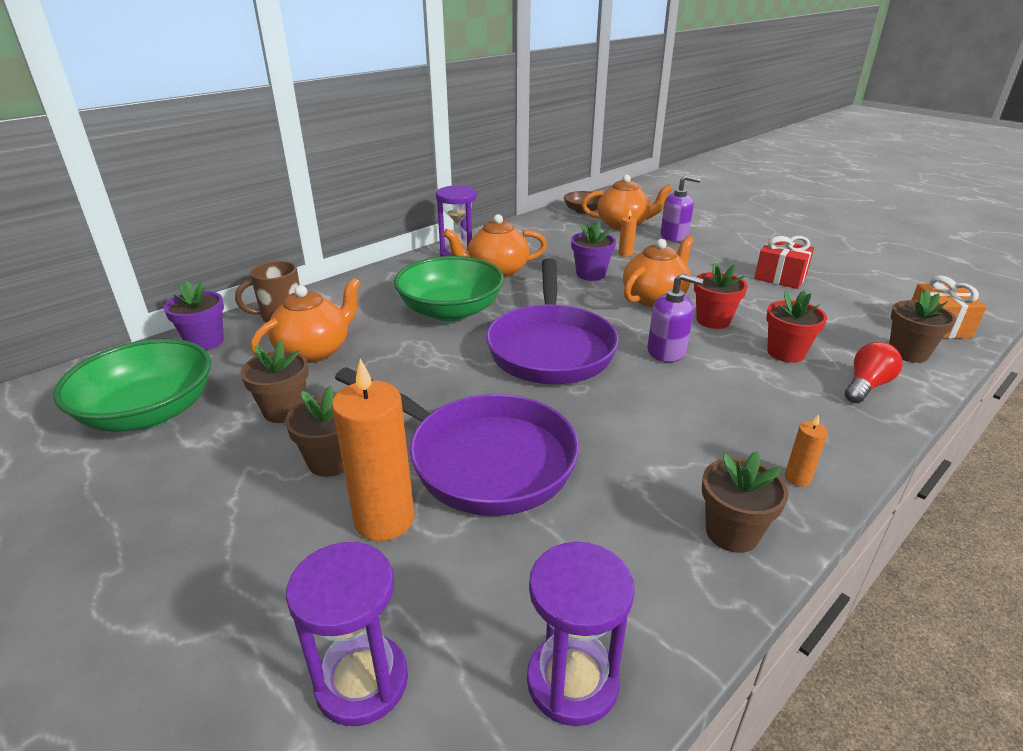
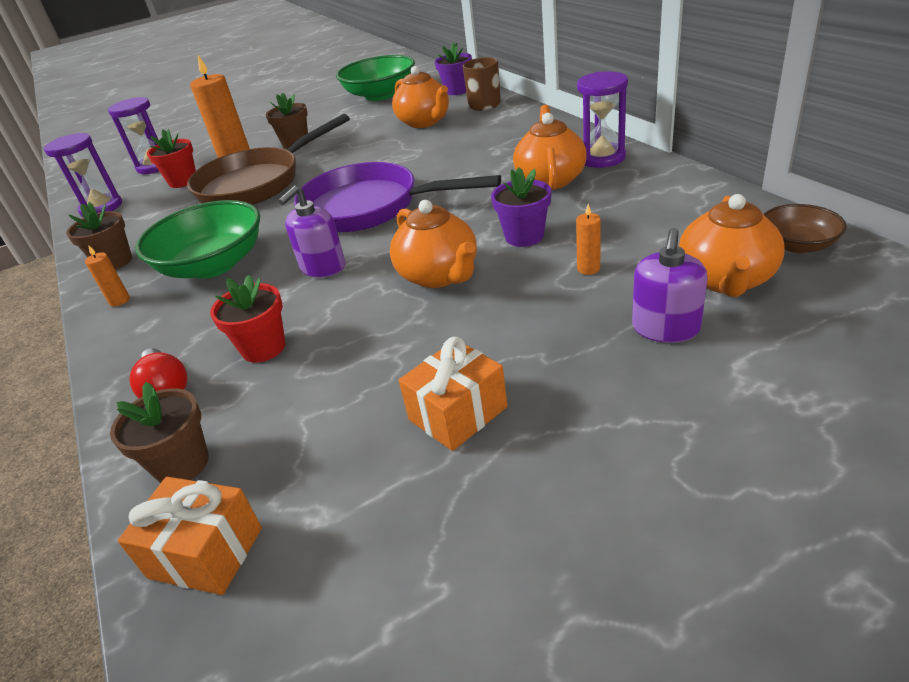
camera: 110 degrees right, 5 degrees up
(284, 410) = (356, 125): brown flower pot -> none
(451, 311) = (464, 162): green bowl -> green bowl (213, 265)
(481, 459) = (257, 183): purple pan -> brown pan
(713, 320) = (363, 309): red flower pot -> red flower pot (183, 181)
(780, 277) = (458, 413): red gift -> orange gift

